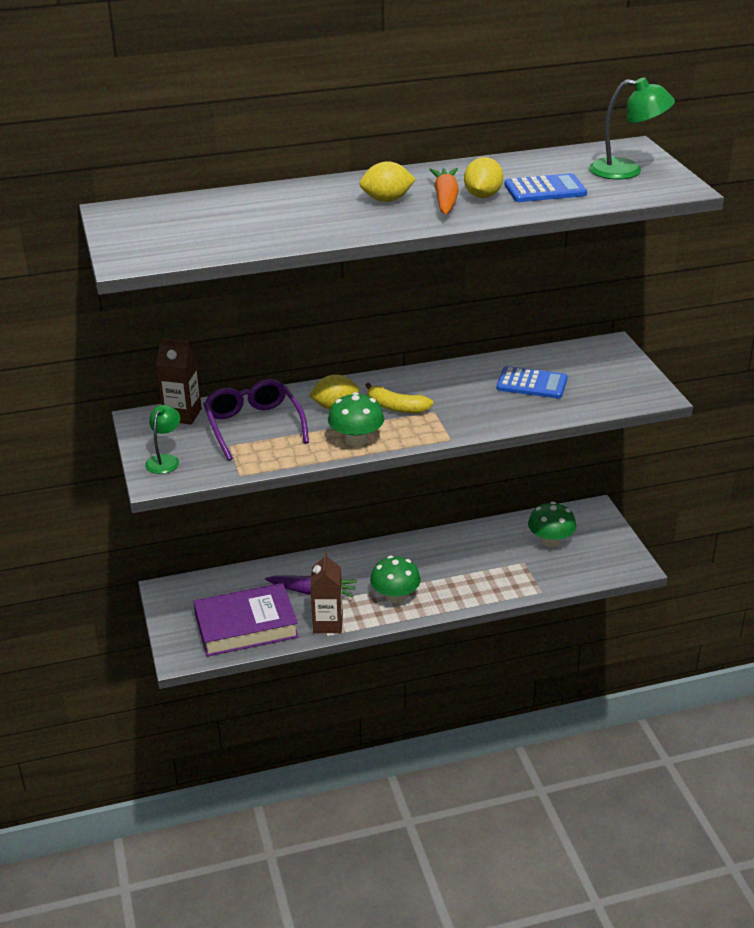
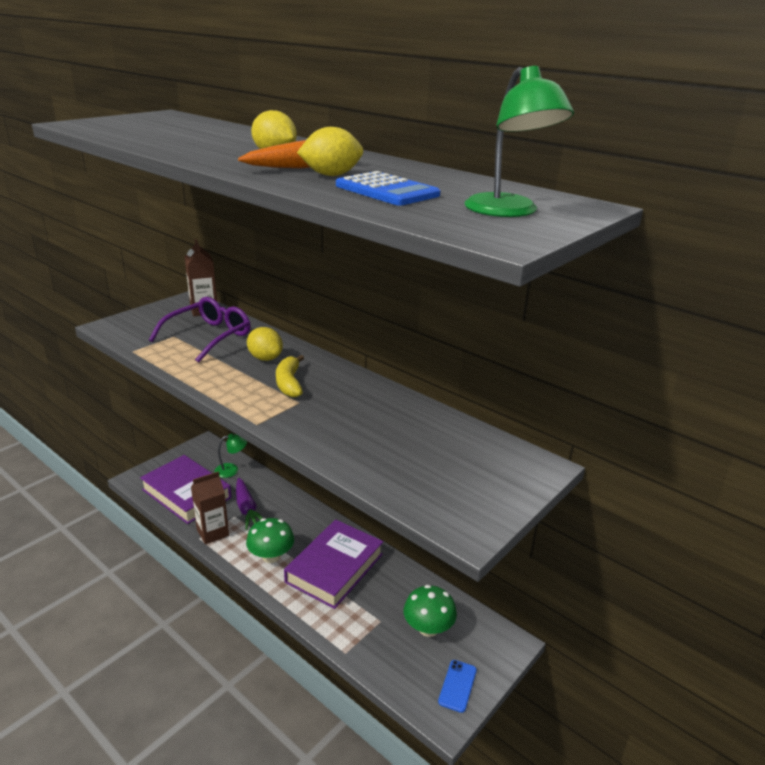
camera: 55 degrees right, 5 degrees down
(165, 460) = (137, 321): green lamp -> green lamp (231, 470)
(356, 440) = (220, 381): green mushroom -> none
(443, 565) = (334, 568): none -> purple book
(532, 384) = (403, 439): blue calculator -> none
(613, 550) = (457, 686): none -> blue phone

